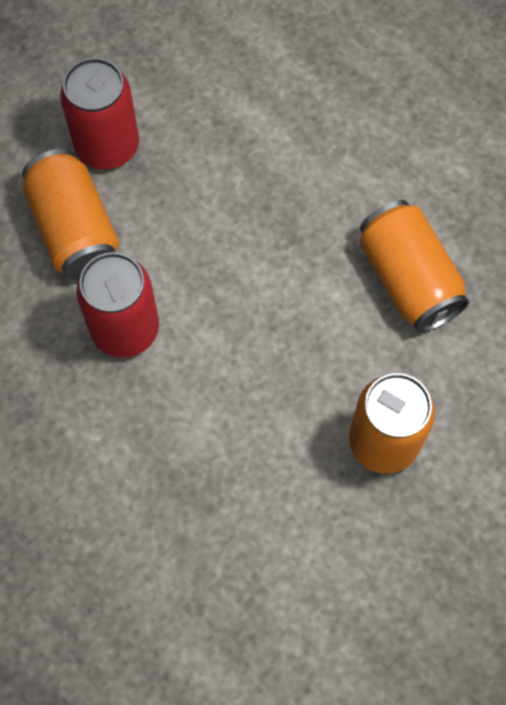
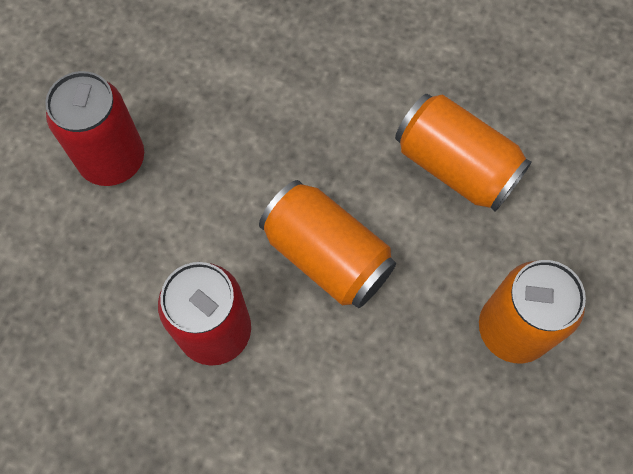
camera: 25 degrees left, 0 degrees up
(75, 230) = (118, 254): orange can -> orange can (327, 255)

